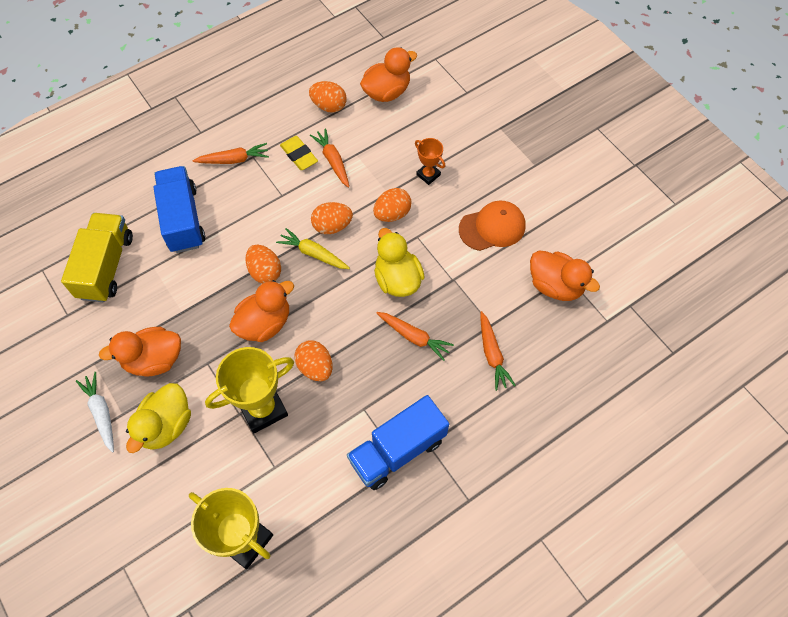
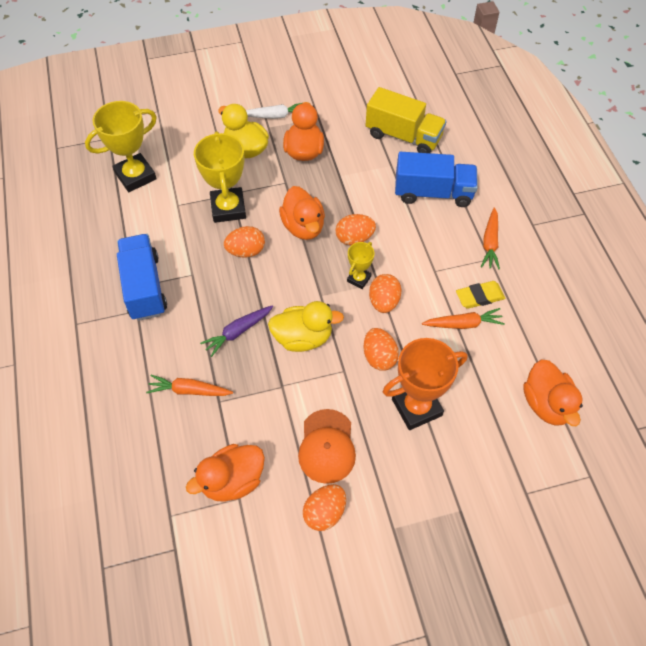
camera: 110 degrees right, 5 degrees down
(313, 253) = (359, 279): yellow carrot -> yellow trophy
(329, 106) = (539, 341): orange egg -> orange egg (324, 512)
(414, 337) = (238, 332): orange carrot -> purple carrot
(428, 175) = (416, 407): orange trophy -> orange trophy, size x1.90

